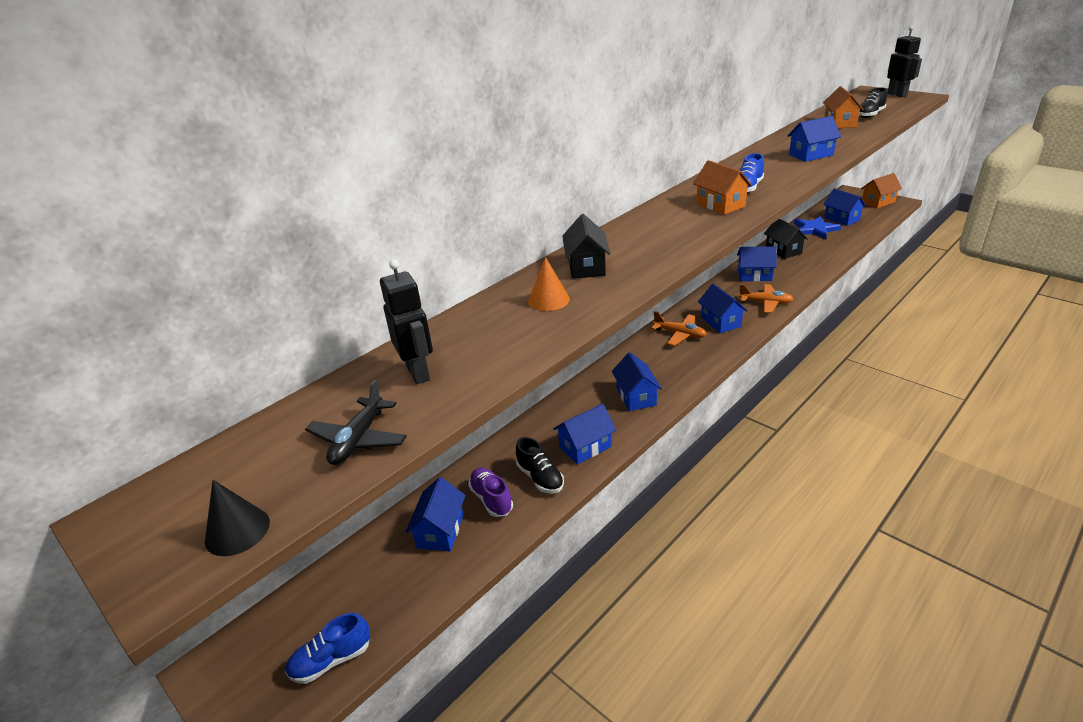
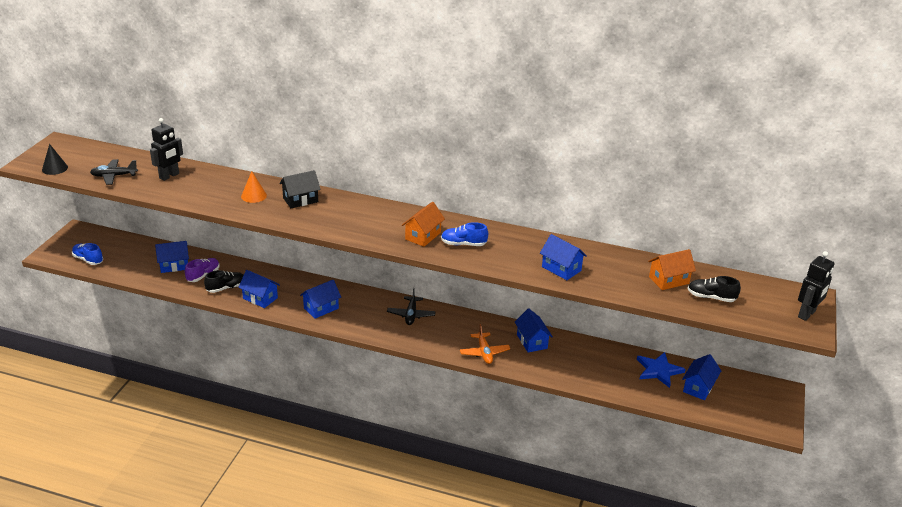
camera: 60 degrees right, 0 degrees up
(540, 478) = (226, 288): black shoe -> black shoe turned 150 degrees counterclockwise
(680, 334) = (411, 315): orange plane -> black plane
(720, 322) = (440, 332): blue house -> none
(783, 251) = (594, 354): black house -> none
(878, 202) = (767, 412): orange house -> none

